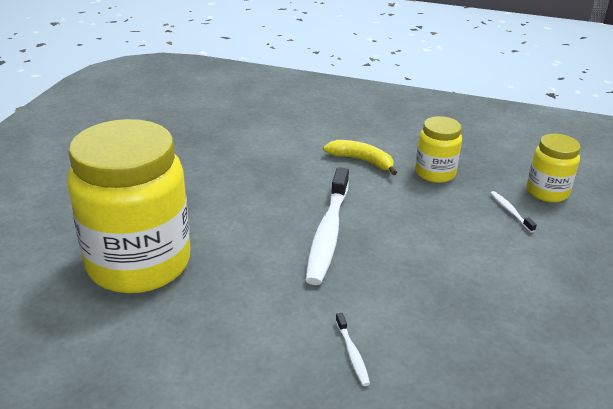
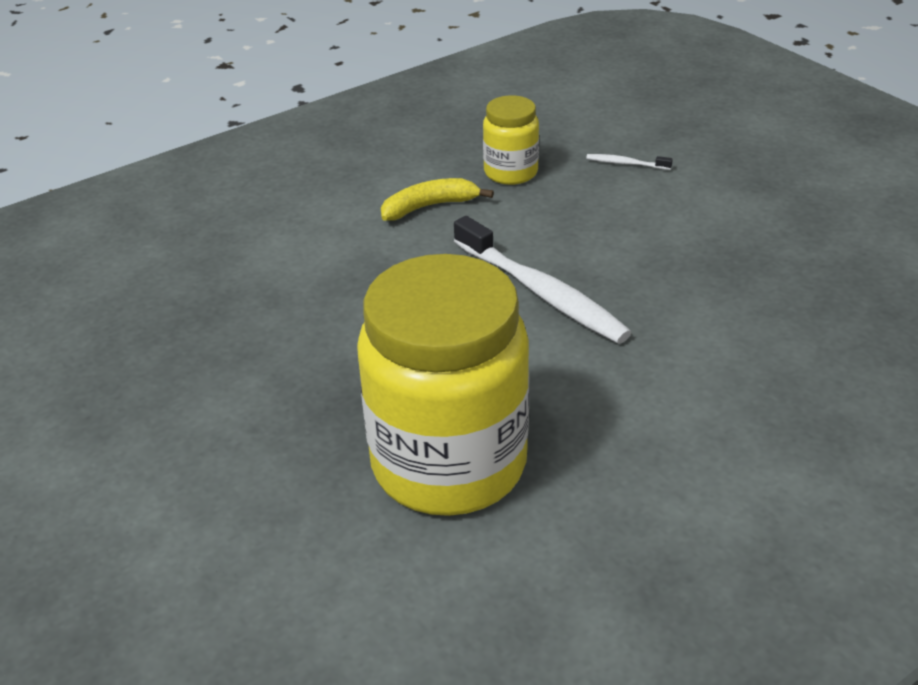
camera: 50 degrees left, 5 degrees up
(352, 353) = (751, 364): white toothbrush -> none
(547, 192) = (617, 127): yellow jar -> none

